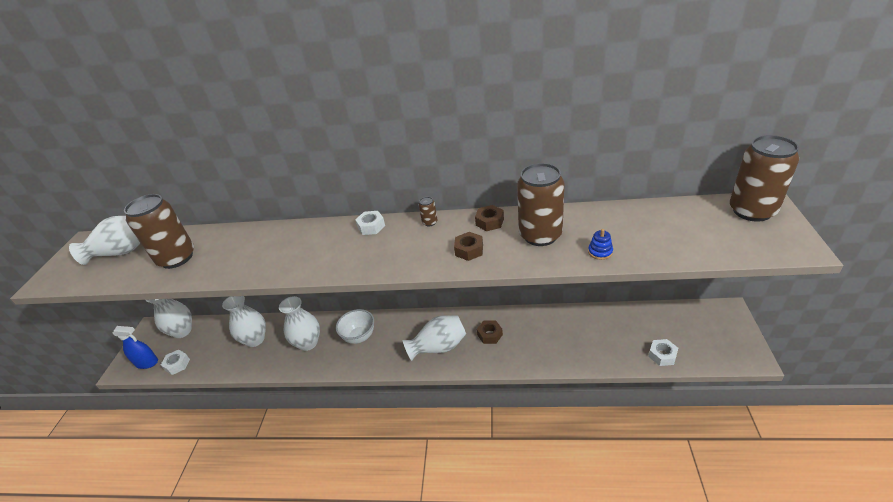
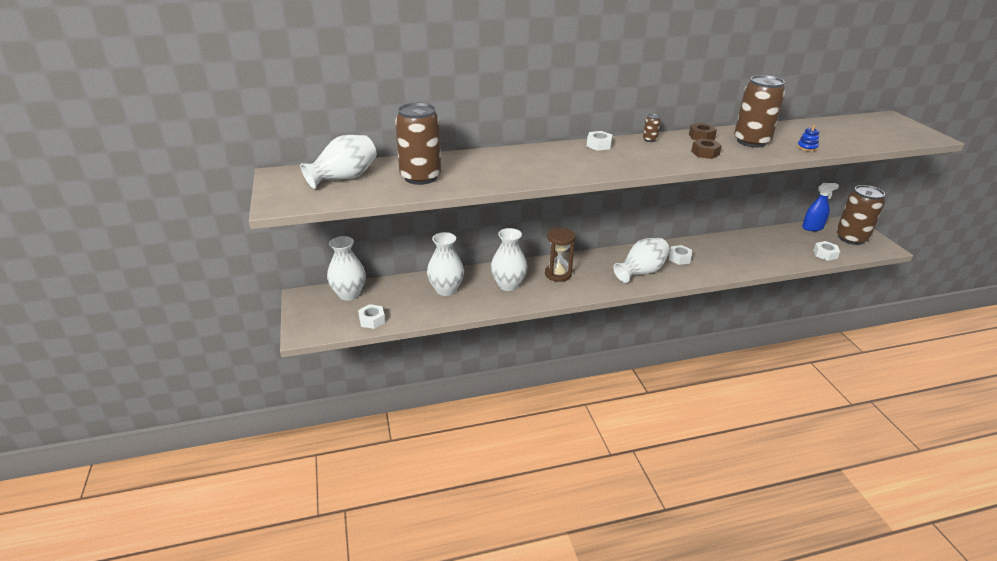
camera: 25 degrees left, 5 degrees down
(147, 363) = (331, 324): blue spray bottle -> blue spray bottle (812, 227)
(359, 337) = (558, 274): white bowl -> brown hourglass
(490, 335) = (679, 258): brown nut -> white nut
(752, 211) = (885, 121): brown can -> brown can (851, 238)

